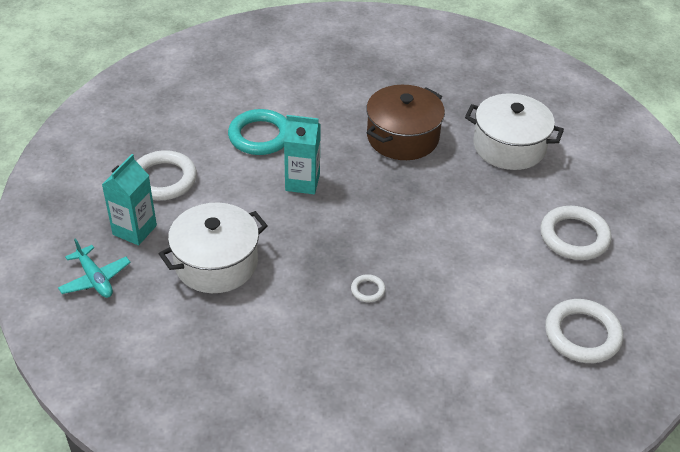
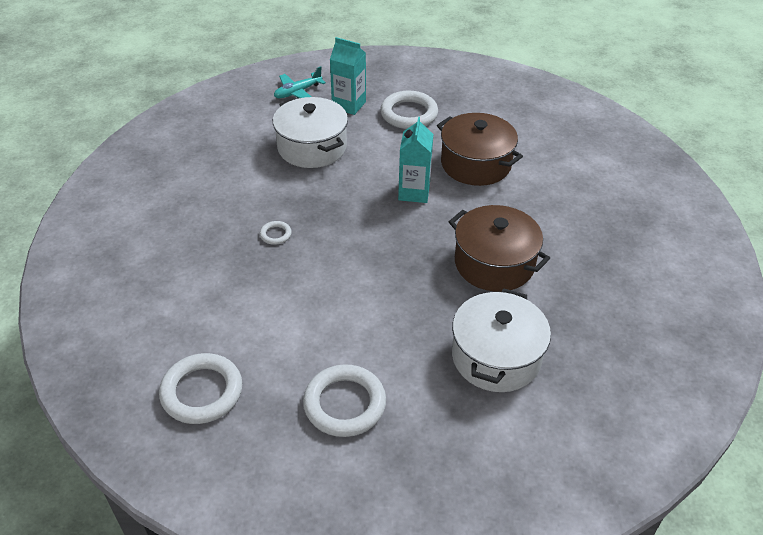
camera: 90 degrees right, 0 degrees up
(260, 136) = (475, 164): turquoise ring -> brown pot

